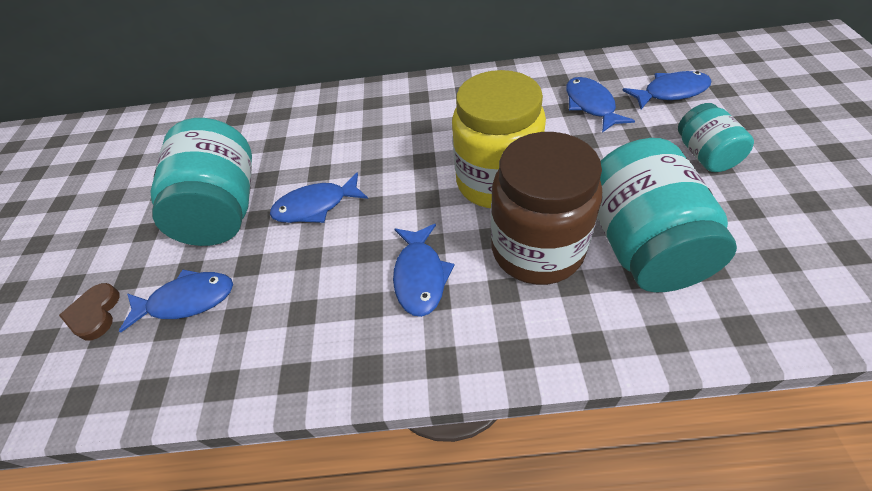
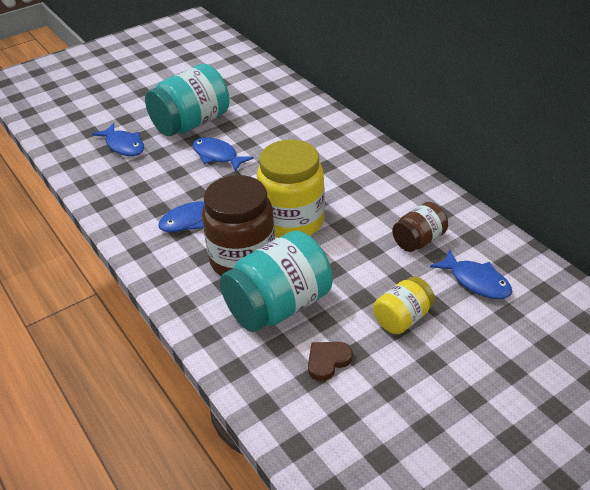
camera: 55 degrees right, 10 degrees down
(95, 314) = (99, 122): brown heart -> brown heart (327, 361)
(590, 105) = (419, 240): blue fish -> brown jar
(704, 155) = (402, 318): turquoise jar -> yellow jar

